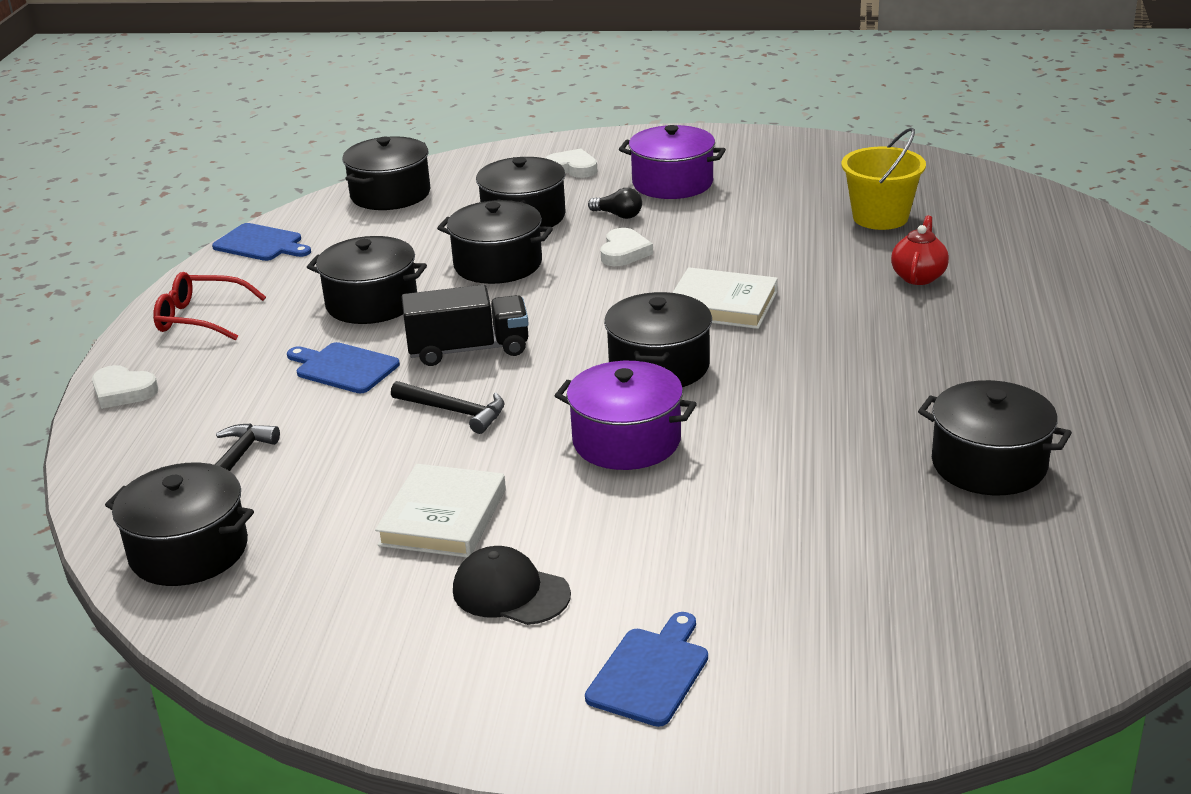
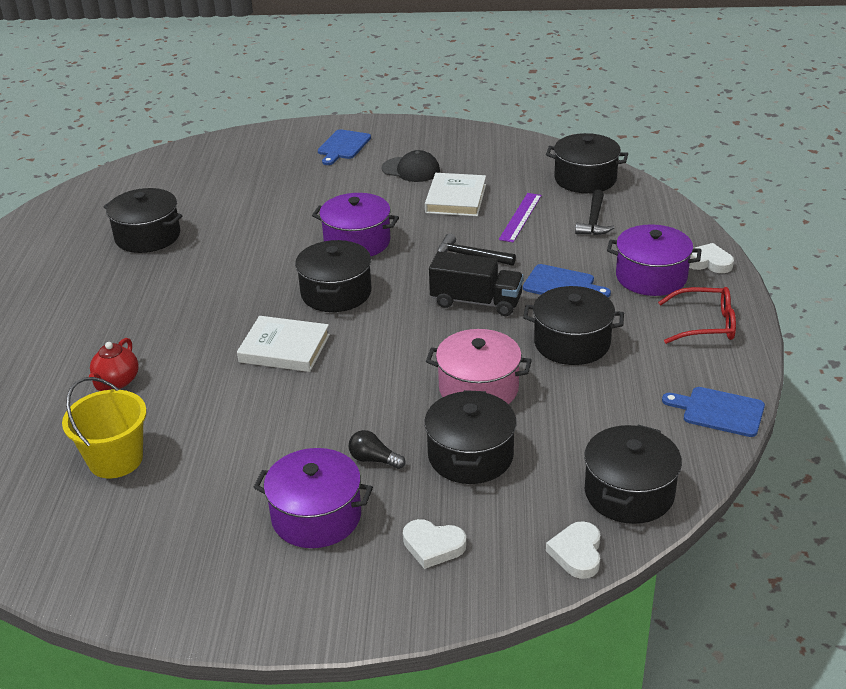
camera: 175 degrees right, 5 degrees up
(217, 374) = (651, 277): none -> purple pot
(348, 475) = (520, 217): none -> purple ruler
(468, 350) = (476, 302): black truck -> black truck turned 150 degrees counterclockwise
(498, 264) = (478, 389): black pot -> pink pot
(624, 252) = (366, 406): white heart -> white heart (577, 553)

